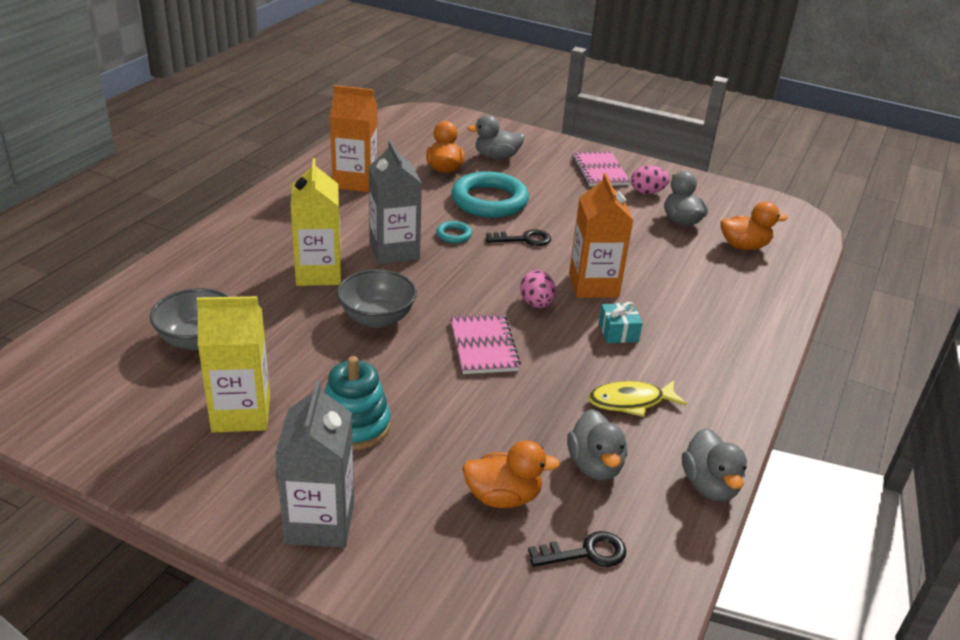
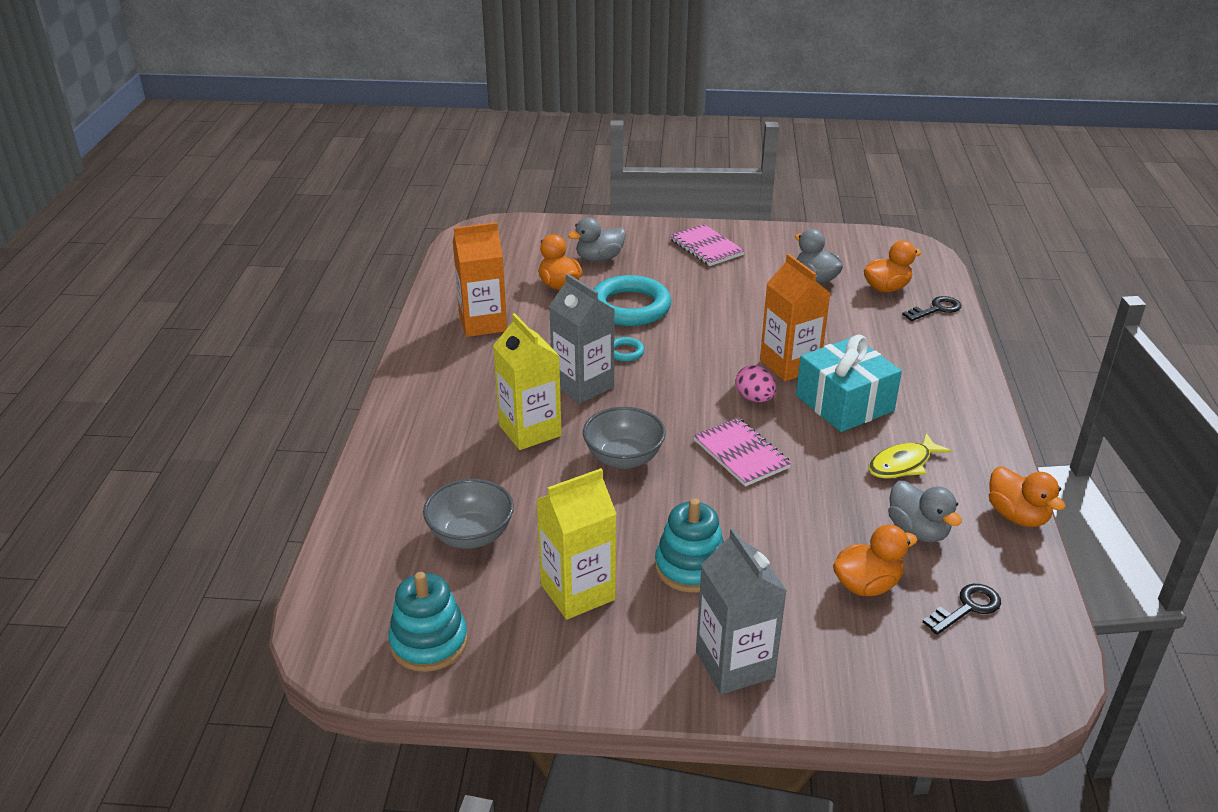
camera: 20 degrees left, 0 degrees up
(88, 412) = (429, 642): none -> turquoise stacking toy
(524, 239) = (693, 338): black key -> black key (936, 309)
(618, 332) = (844, 403): turquoise gift -> turquoise gift, size x2.12
(647, 192) = (765, 257): pink egg -> none
(709, 485) = (1017, 516): grey duck -> orange duck

